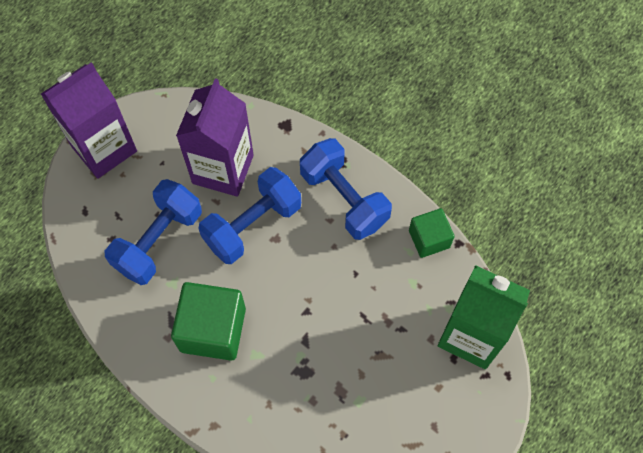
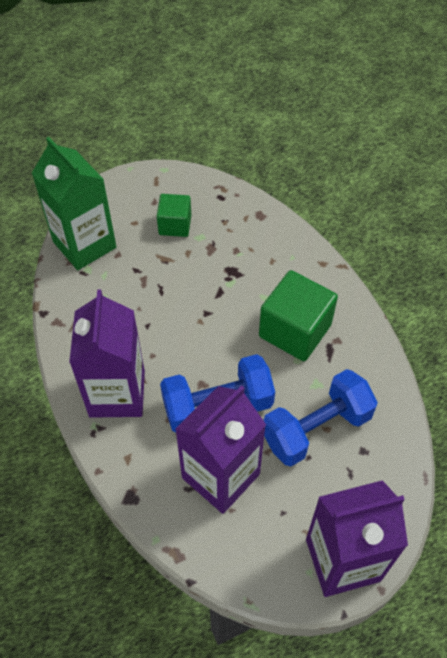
camera: 155 degrees left, 10 degrees down
(344, 198) = (117, 393): blue dumbbell -> purple carton
(429, 239) = (65, 326): green cube -> green cube (175, 225)

